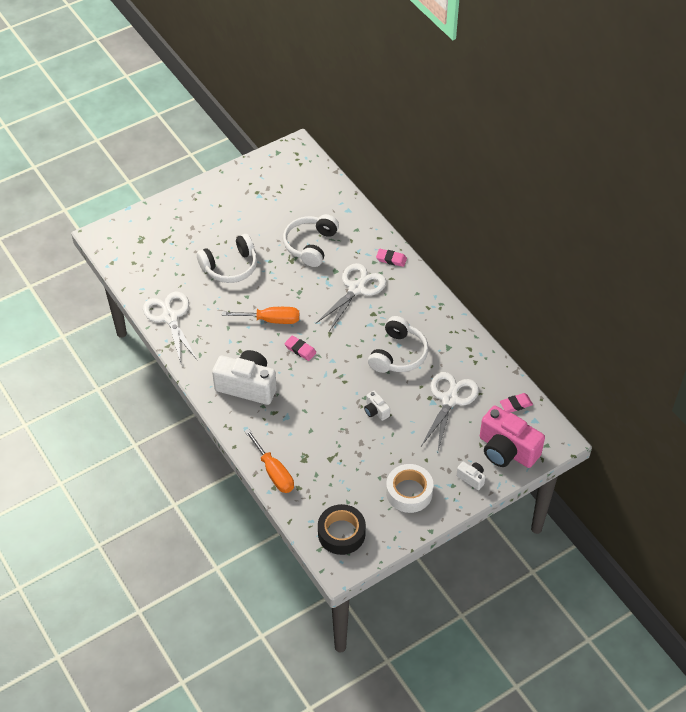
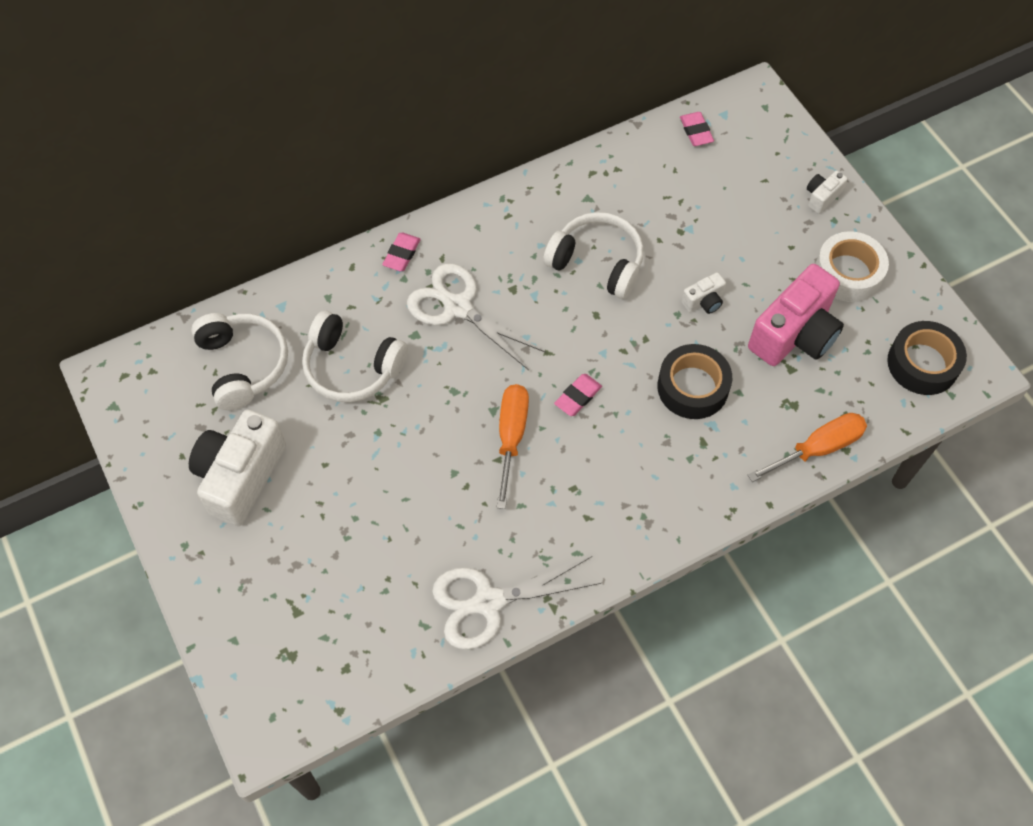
camera: 85 degrees left, 10 degrees up
(230, 267) = (382, 496): white headphones -> white headphones (243, 365)
(247, 386) = (649, 479): white camera -> white camera (240, 476)
(312, 406) = (692, 387): none -> black tape
(450, 400) = (685, 207): white scissors -> none
(506, 450) = (774, 151): pink camera -> pink camera (794, 334)

